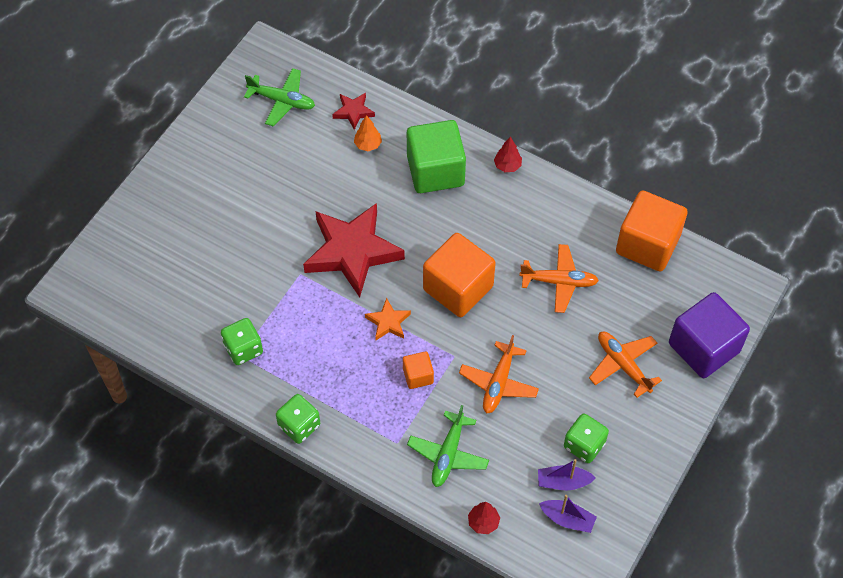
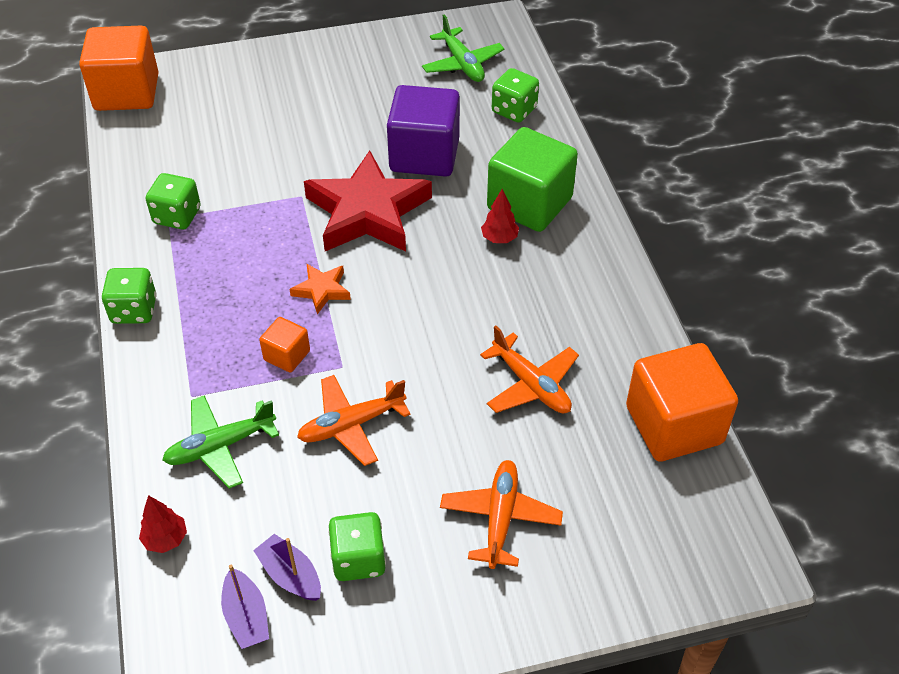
camera: 45 degrees right, 10 degrees down
(353, 112) = (514, 110): red star -> green dice
(368, 145) = (493, 142): orange tree -> none
(458, 288) = (423, 312): orange cube -> orange cube (127, 92)
(507, 166) = (607, 247): red tree -> red tree (499, 238)
(704, 347) = (616, 579): purple cube -> purple cube (424, 155)

